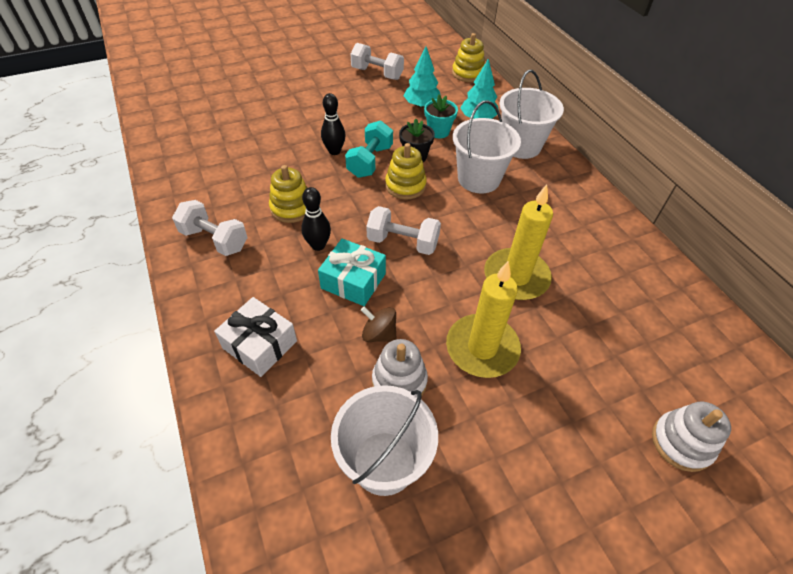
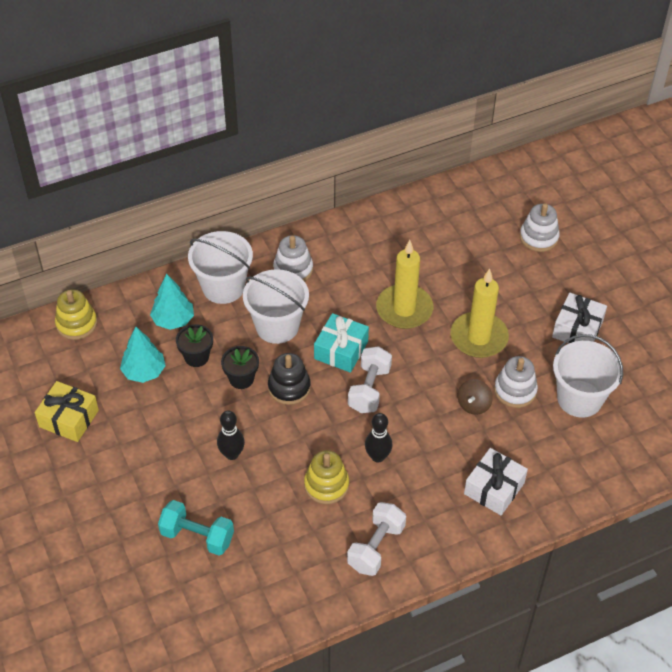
camera: 90 degrees left, 0 degrees up
(353, 281) = (419, 426): turquoise gift -> turquoise gift (341, 350)
(370, 161) = (250, 419): turquoise dumbbell -> turquoise dumbbell (197, 536)
(377, 73) = (69, 418): white dumbbell -> yellow gift
(405, 186) = (289, 387): yellow stacking toy -> black stacking toy
(438, 131) = (196, 357): turquoise flower pot -> black flower pot
(511, 477) = (577, 329): none -> white gift
(554, 190) = (293, 269): none -> white stacking toy

